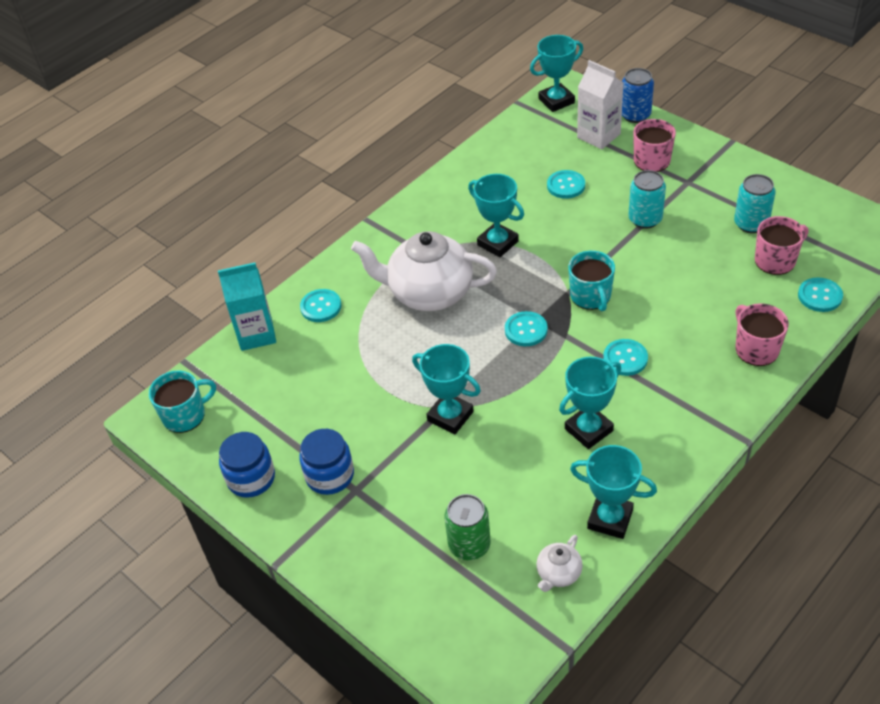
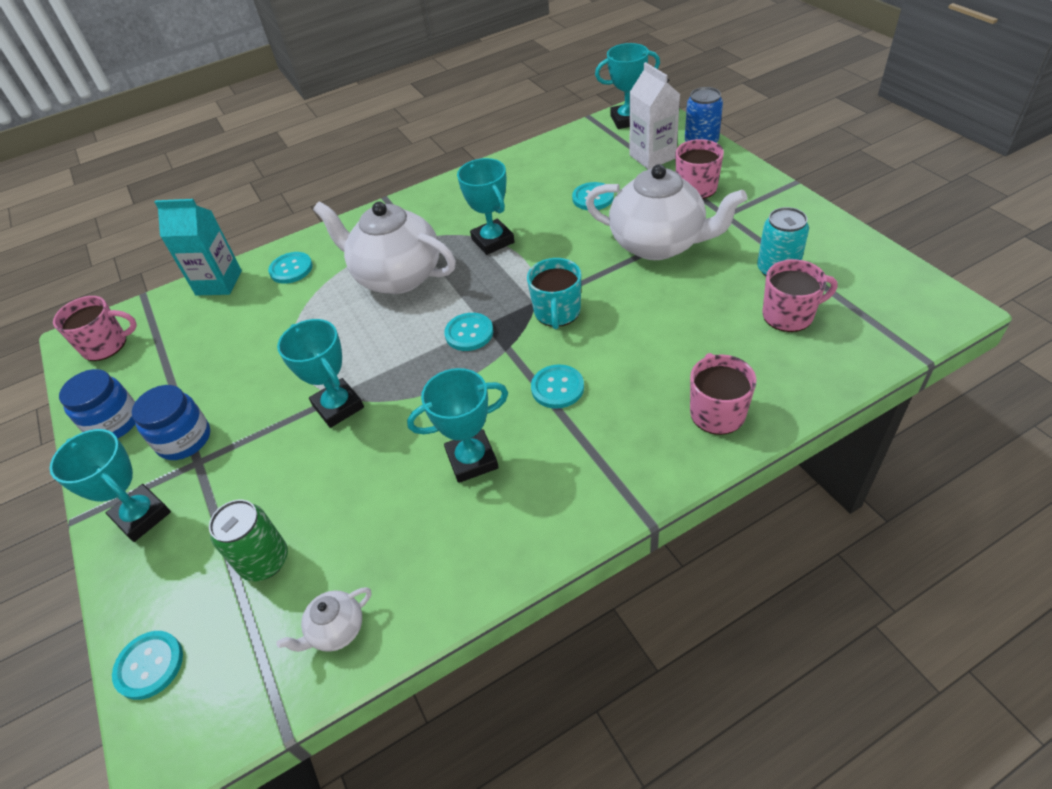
camera: 20 degrees right, 0 degrees up
(185, 415) = (106, 345): turquoise mug -> pink mug
(610, 519) = (434, 577): turquoise trophy -> turquoise trophy (142, 516)
(645, 219) = (658, 244): turquoise can -> white teapot
(819, 296) = (826, 366): turquoise button -> turquoise button (149, 665)

